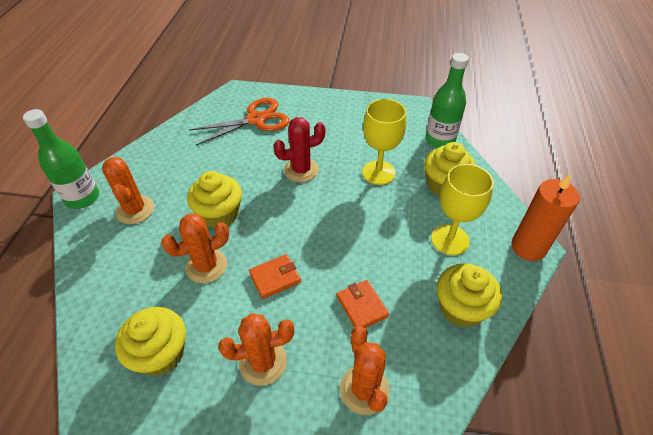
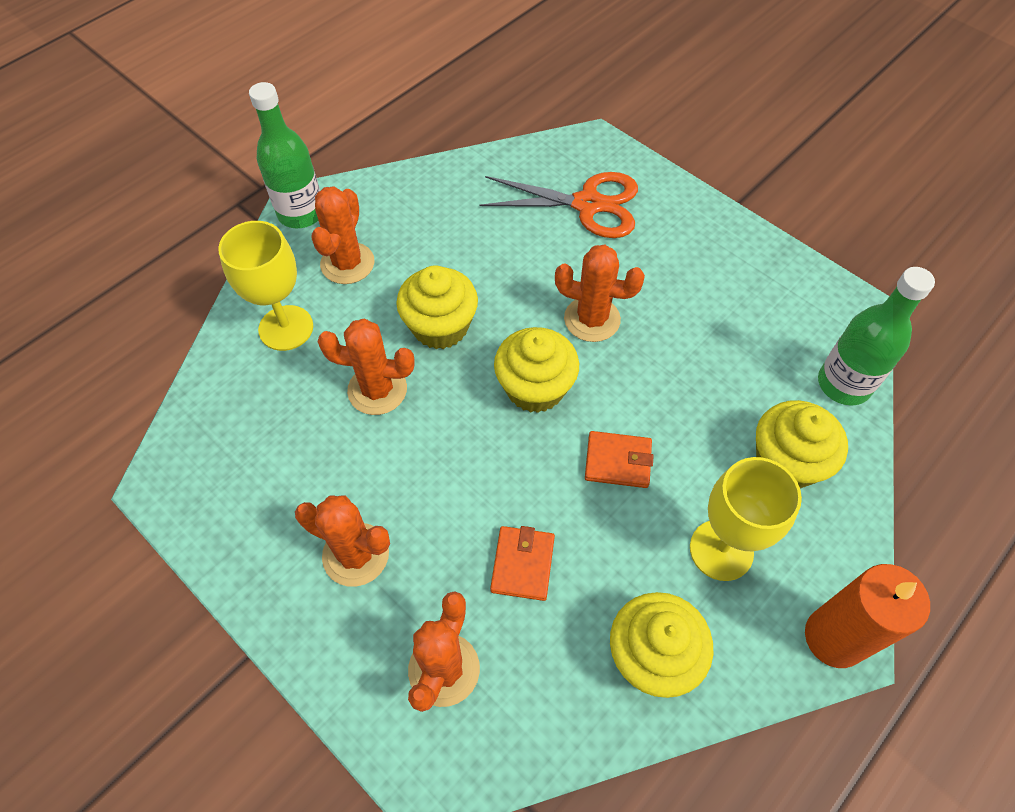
camera: 35 degrees right, 10 degrees up
(161, 353) = (258, 469): yellow cupcake -> yellow cupcake (535, 388)
(275, 278) = (445, 456): orange wallet -> orange wallet (618, 461)
(301, 170) = (592, 319): red cactus -> orange cactus
(378, 172) = (700, 385): yellow goblet -> yellow goblet (286, 328)

